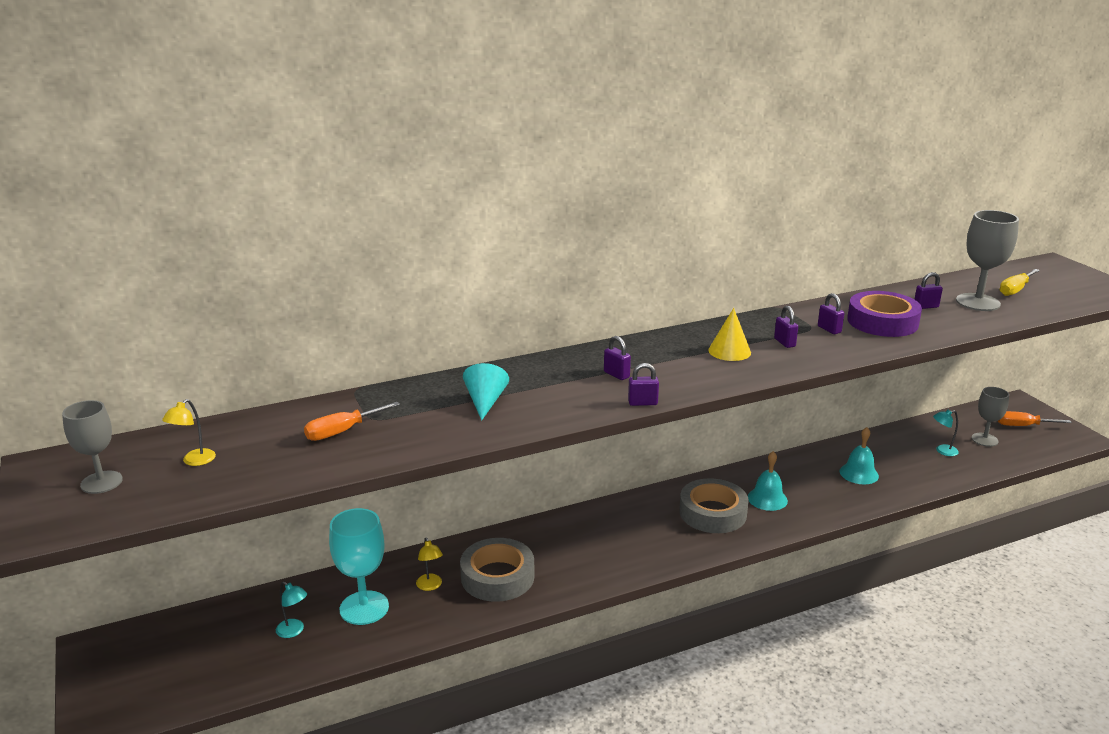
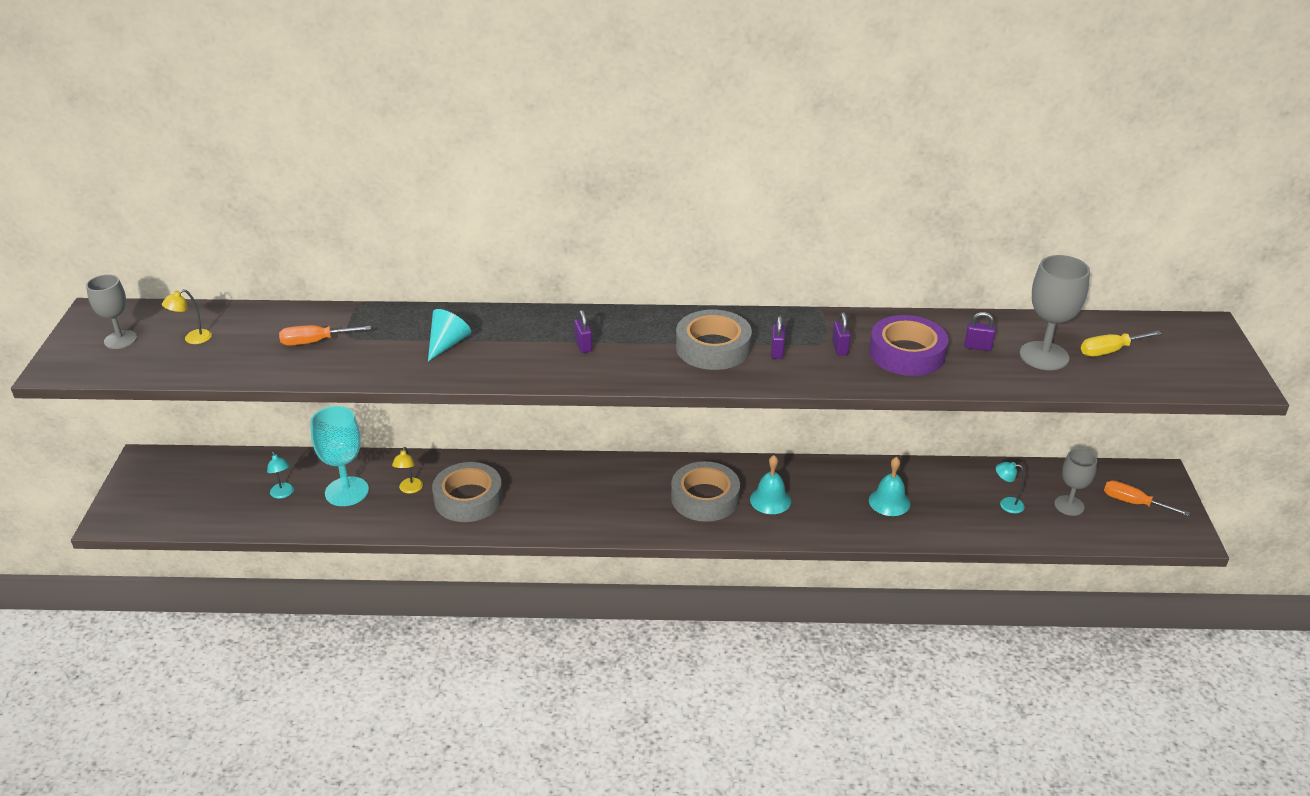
camera: 25 degrees right, 10 degrees up
(642, 403) = (576, 381): purple padlock -> none
(729, 351) = (713, 347): yellow cone -> grey tape

